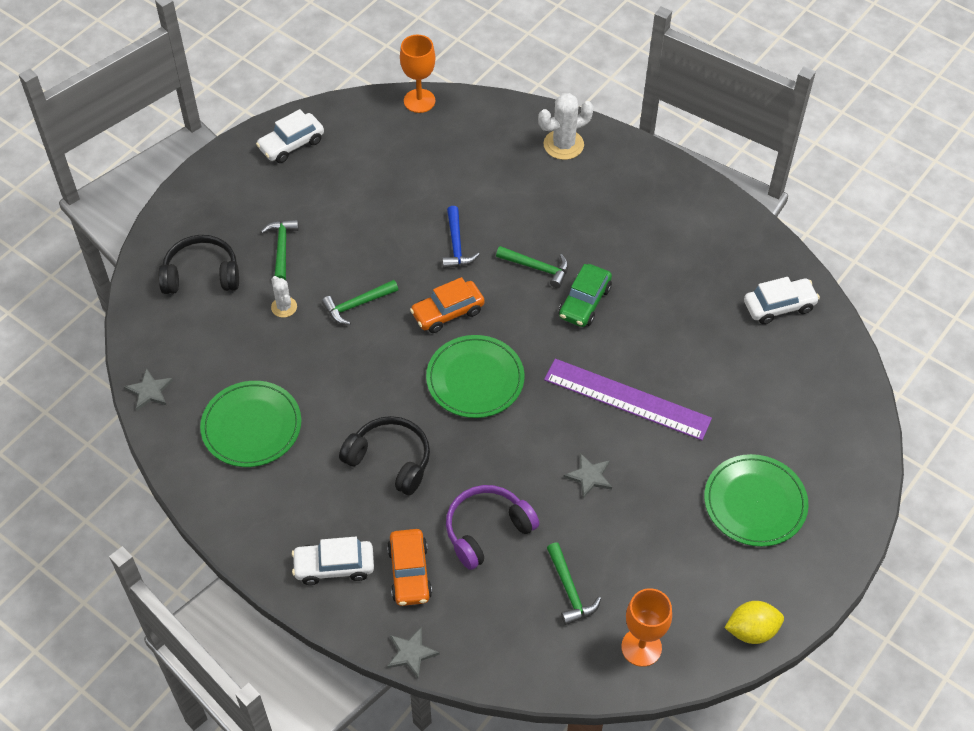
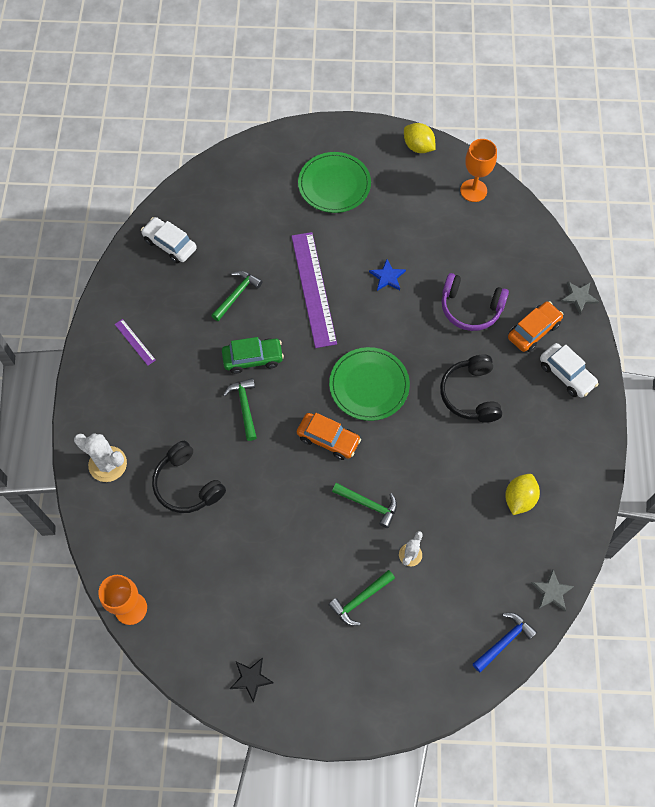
camera: 125 degrees left, 10 degrees up
(201, 275) = (430, 641): black headphones -> black headphones (187, 484)
(251, 426) = (519, 499): green plate -> yellow lemon
(291, 144) = (251, 678): white car -> black star
(456, 245) = (263, 474): blue hammer -> blue hammer (504, 641)
(570, 590) = (470, 243): green hammer -> green hammer (237, 294)
(589, 476) = (387, 277): grey star -> blue star
(678, 222) = (135, 342): none -> purple ruler

